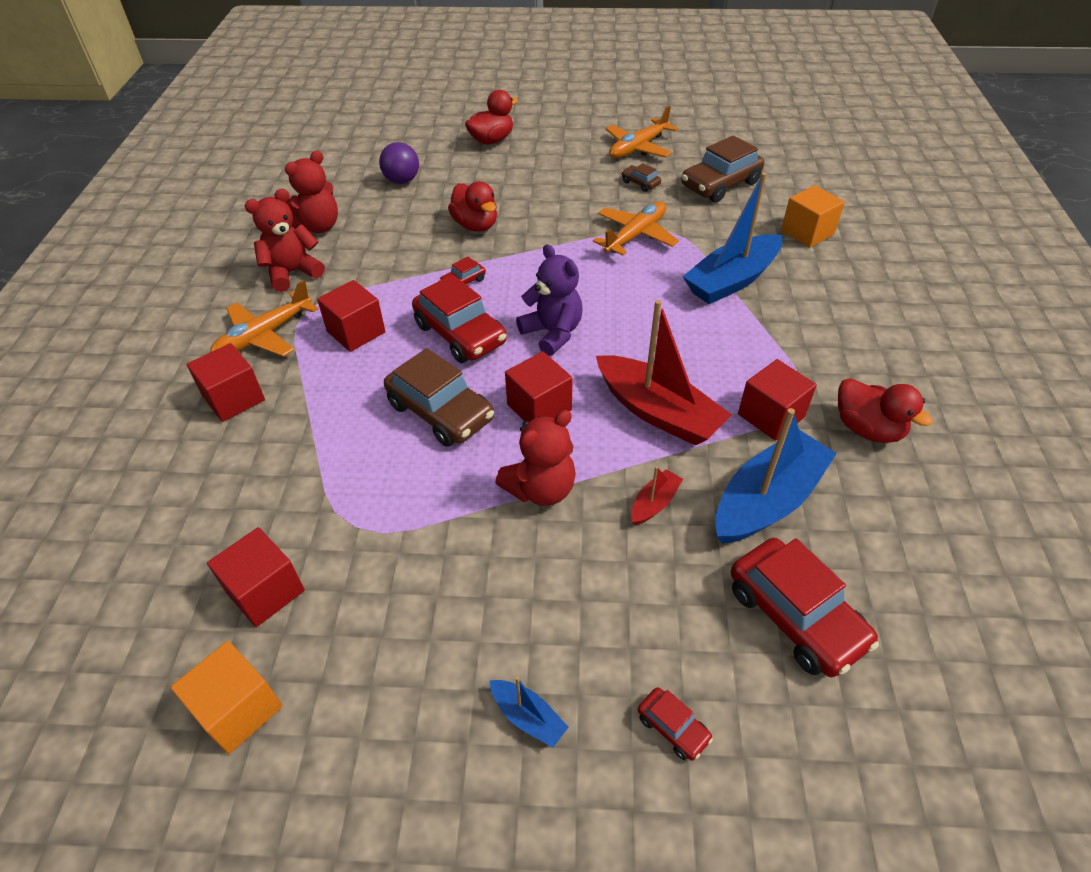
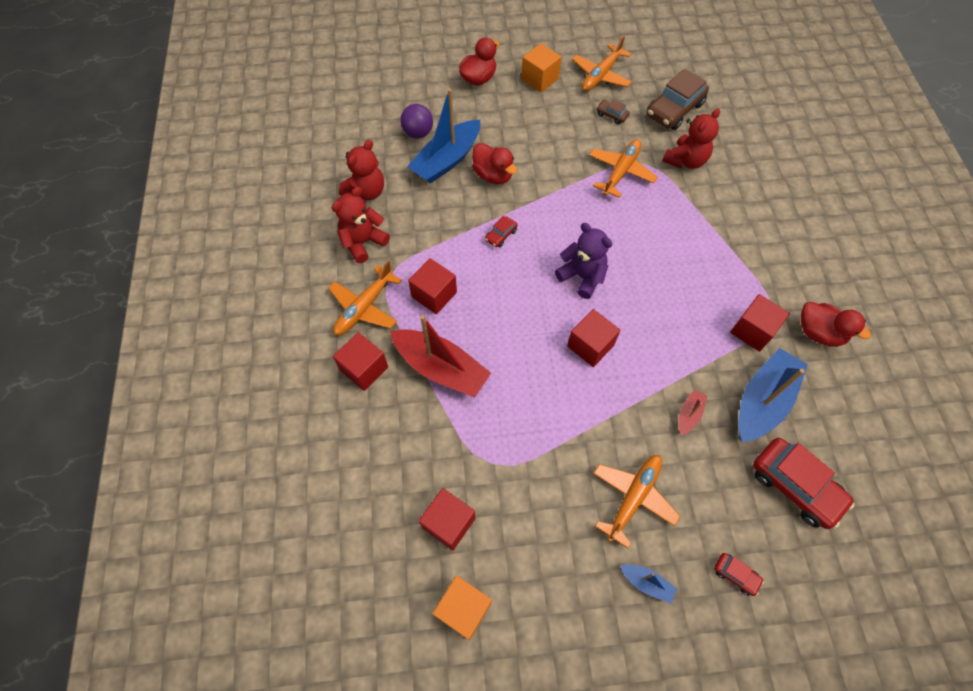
camera: 10 degrees left, 15 degrees up
(440, 412) = (521, 359): brown car -> none
(460, 334) = (514, 286): red car -> none
(541, 489) = (610, 414): red teddy bear -> red teddy bear (685, 160)
(541, 597) = (633, 498): none -> orange plane
(657, 412) = (674, 338): red boat -> red boat (441, 368)
(732, 280) = (702, 209): blue boat -> blue boat (447, 160)
(807, 232) = (749, 153): orange cube -> orange cube (539, 79)

